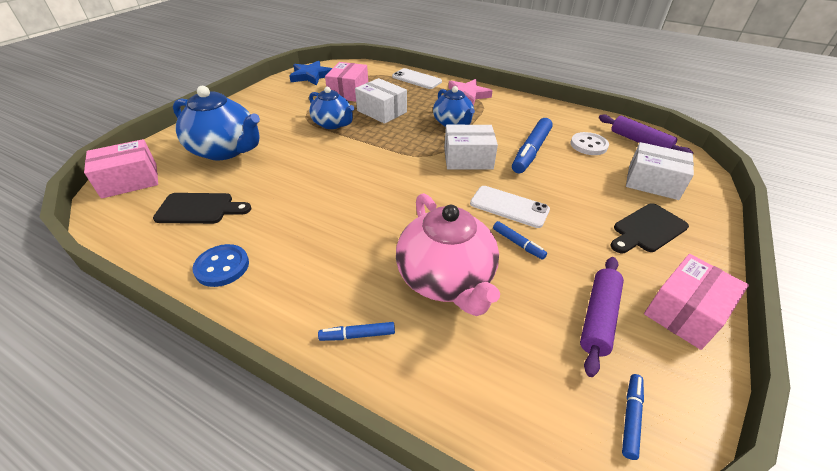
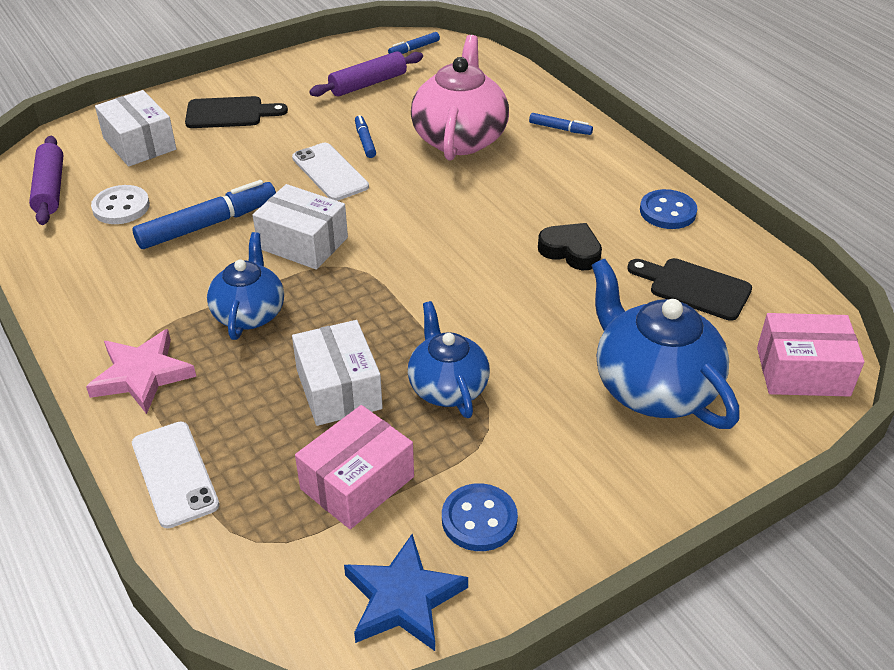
camera: 150 degrees left, 0 degrees up
(295, 95) = (479, 519): none -> blue button
(296, 206) = (571, 251): none -> black heart
(685, 312) = (301, 67): pink box -> none

